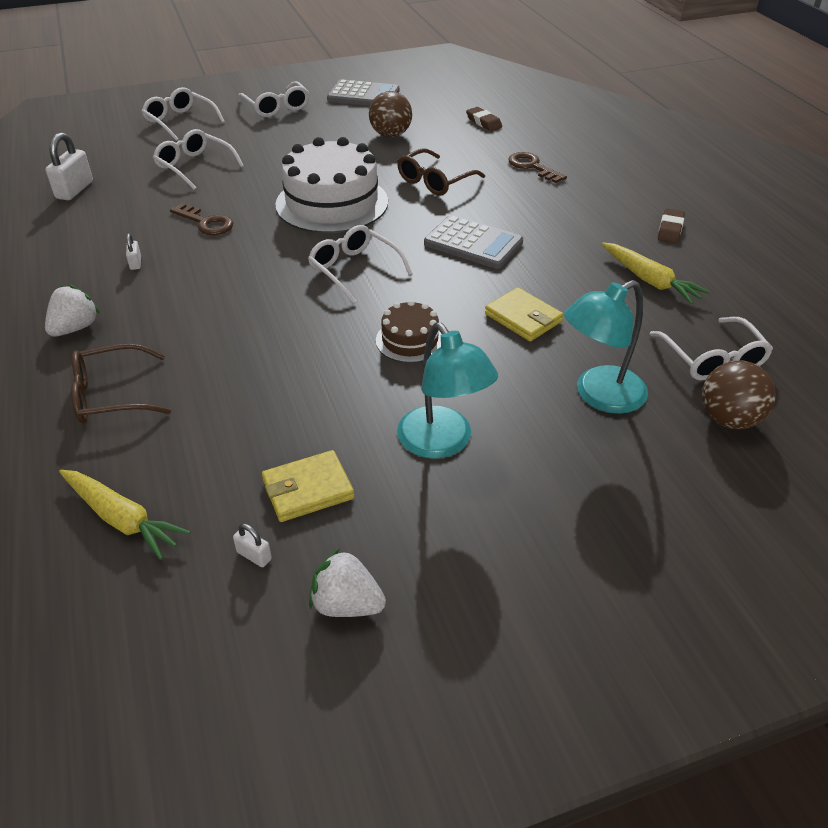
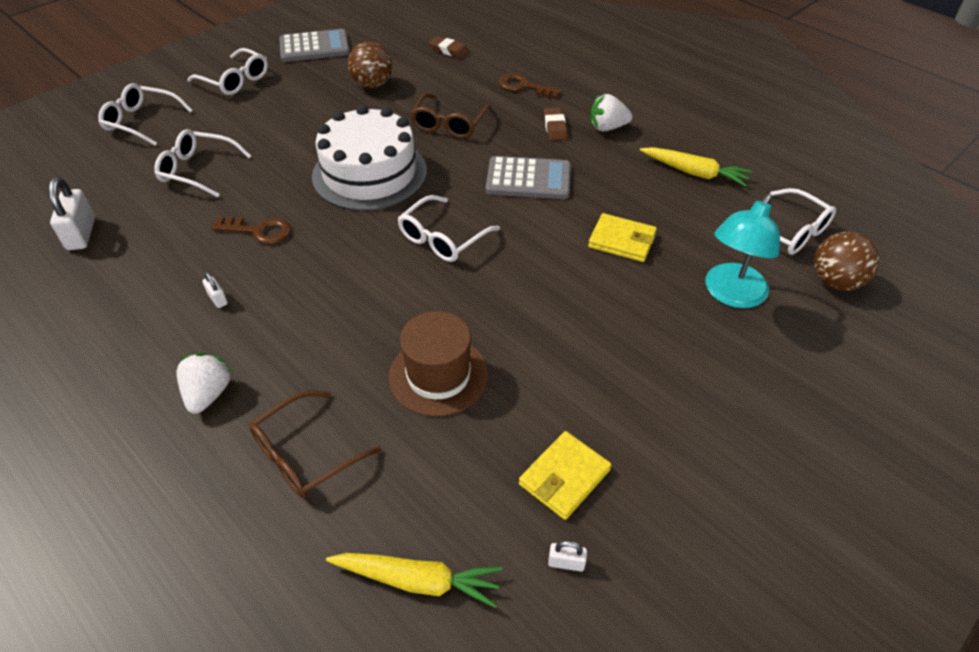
camera: 25 degrees left, 5 degrees up
(264, 373) = (438, 375): none -> brown hat
(346, 604) = (676, 573): white strawberry -> white strawberry (607, 127)
(354, 270) = (442, 238): white glasses -> white glasses turned 75 degrees counterclockwise
(410, 340) = (544, 295): brown cake -> none
(442, 443) = (643, 386): turquoise lamp -> none
(670, 229) = (676, 119): brown eraser -> brown eraser (555, 127)

